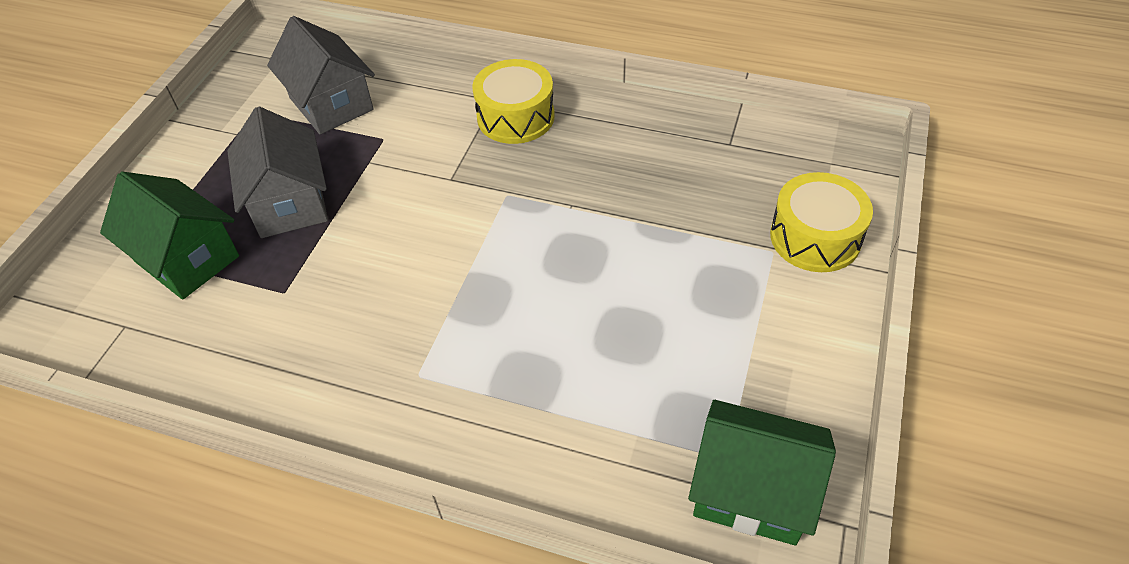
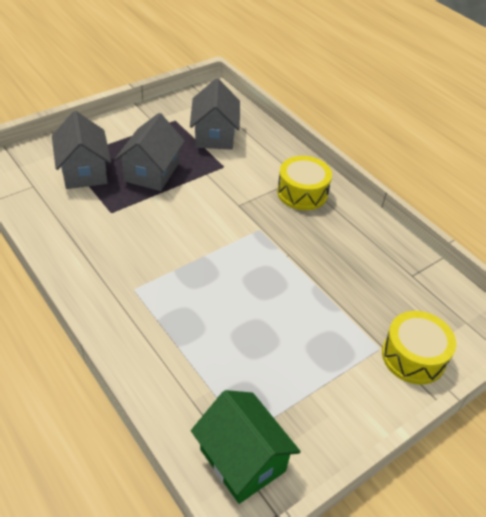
camera: 30 degrees right, 5 degrees down
(187, 259) = (84, 171): green house -> grey house

